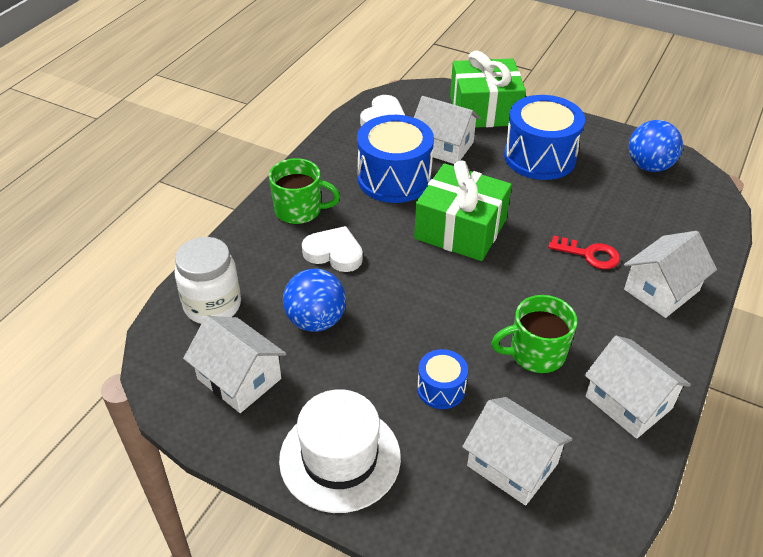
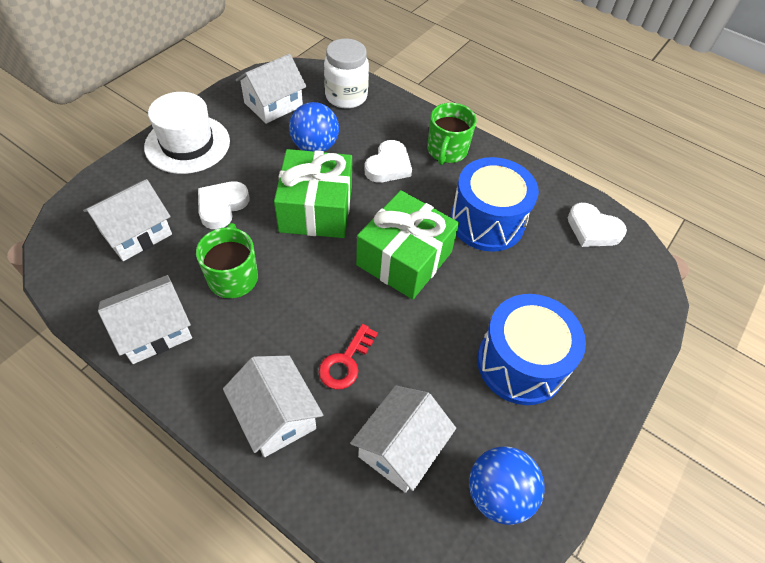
camera: 95 degrees right, 10 degrees up
(441, 389) = (222, 206): blue drum -> white heart
(443, 147) = (541, 272): white house -> white house (400, 448)
(484, 110) = (617, 329): green gift -> green gift (316, 209)

